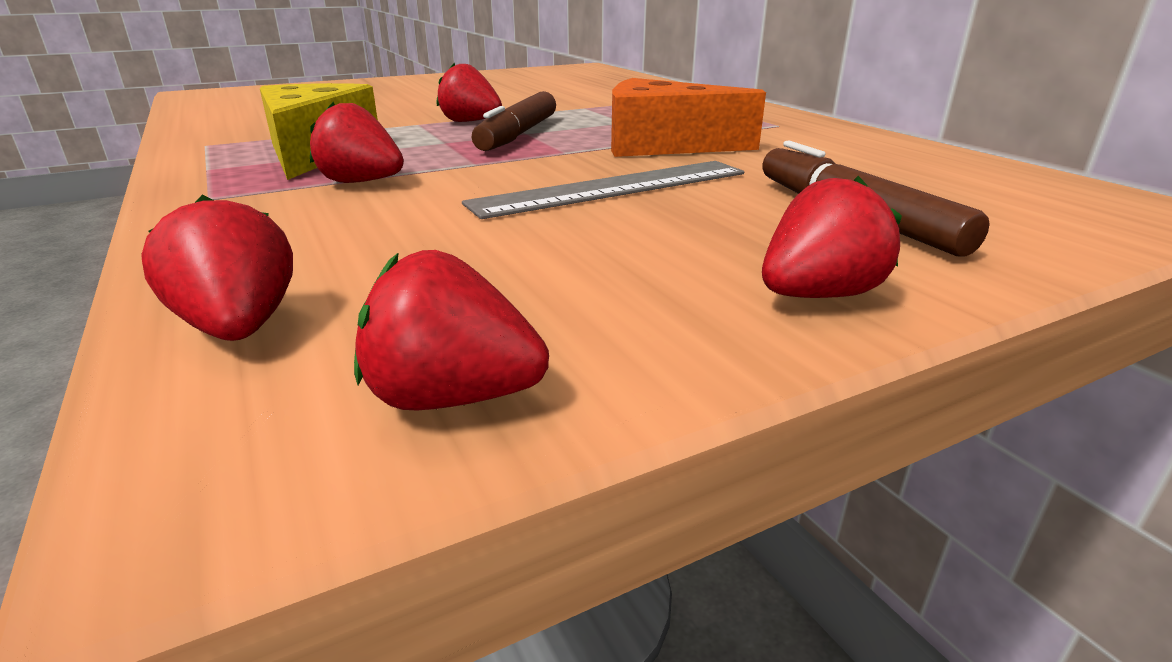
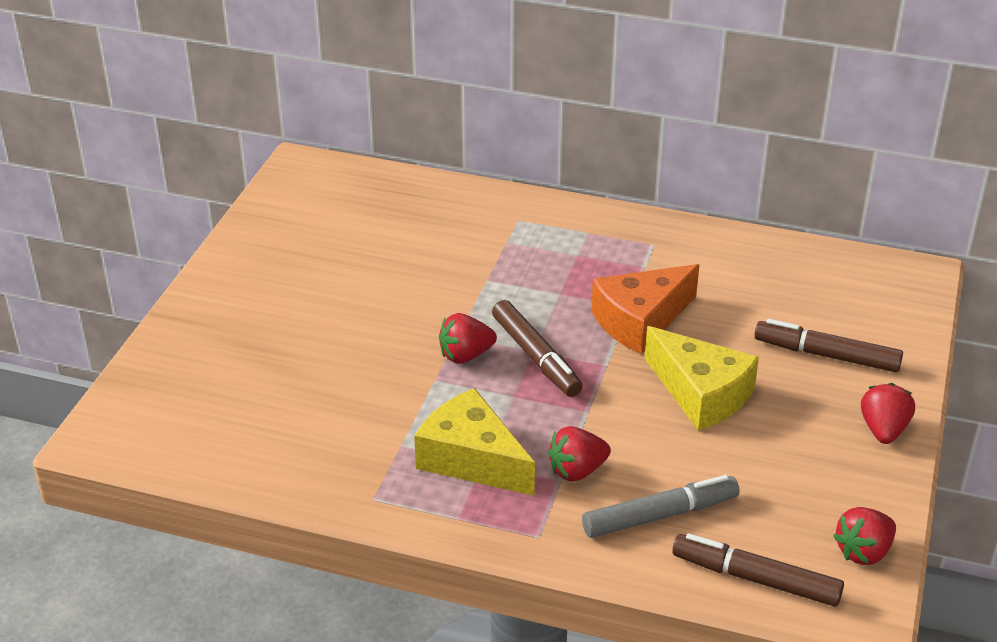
camera: 45 degrees left, 10 degrees up
(239, 327) = (755, 579): red strawberry -> brown marker
(330, 231) = (660, 515): none -> grey marker
(612, 188) = (701, 394): grey ruler -> yellow cheese

